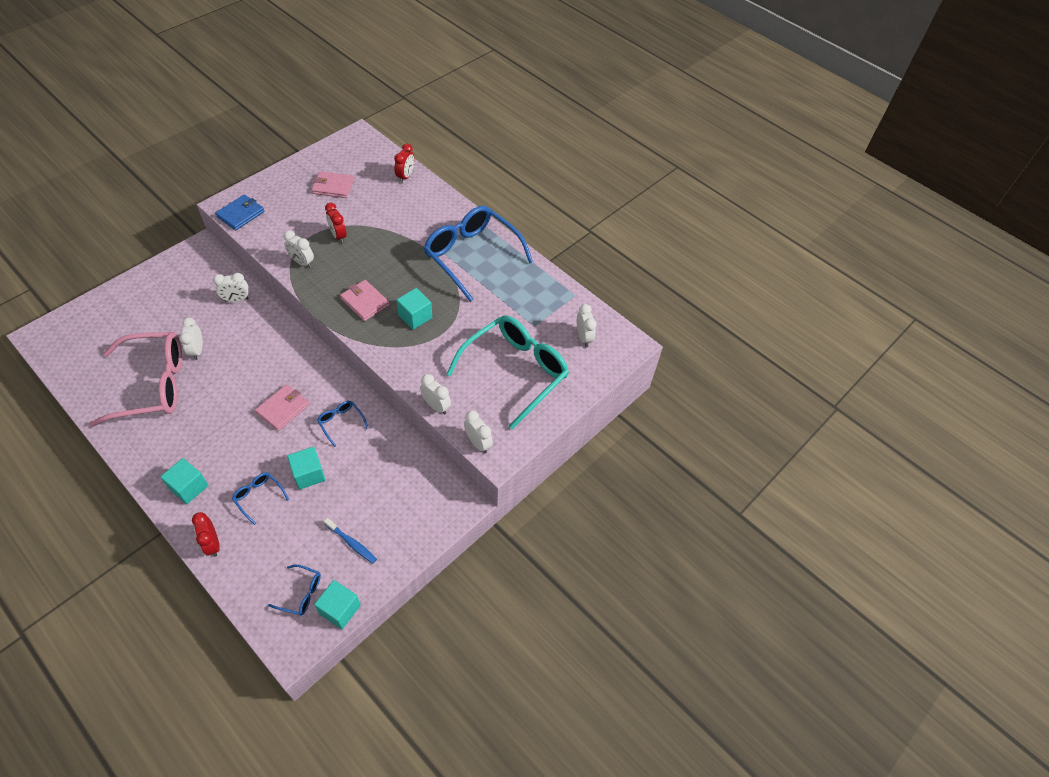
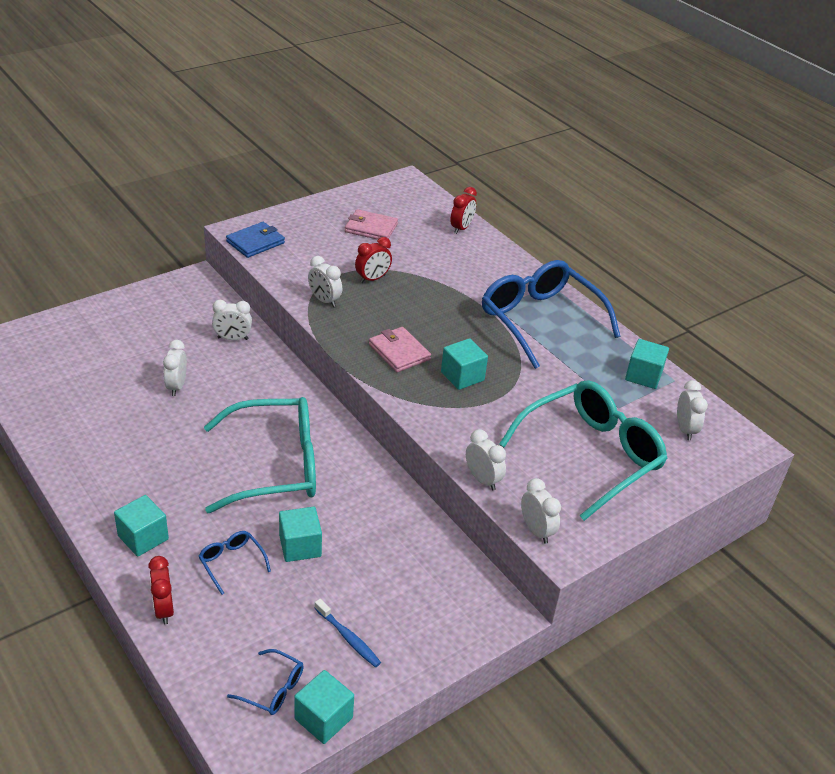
camera: 10 degrees right, 15 degrees down
(153, 385) = (116, 416): pink glasses -> none
(283, 409) = (276, 466): pink wallet -> turquoise glasses
(338, 236) = (372, 279): red clock -> red clock turned 105 degrees counterclockwise
(341, 422) = (349, 492): blue glasses -> none
(552, 295) = (643, 376): none -> turquoise cube

